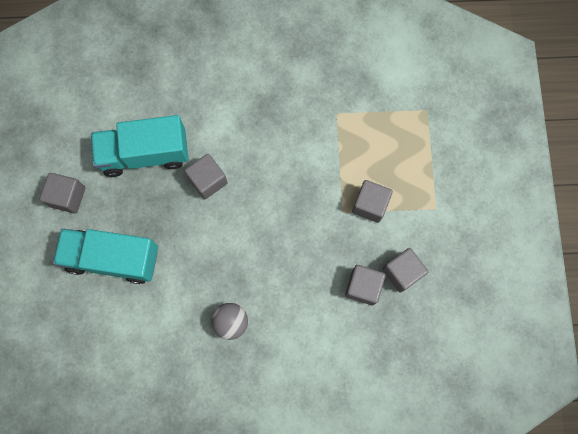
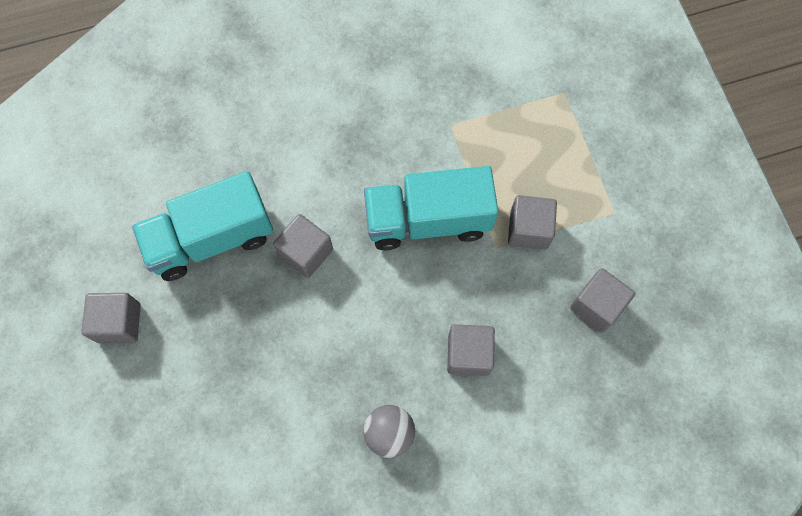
camera: 15 degrees left, 5 degrees down
(113, 258) = (203, 390): turquoise truck -> turquoise truck (428, 220)
(363, 287) = (552, 338): grey cube -> grey cube (468, 354)

